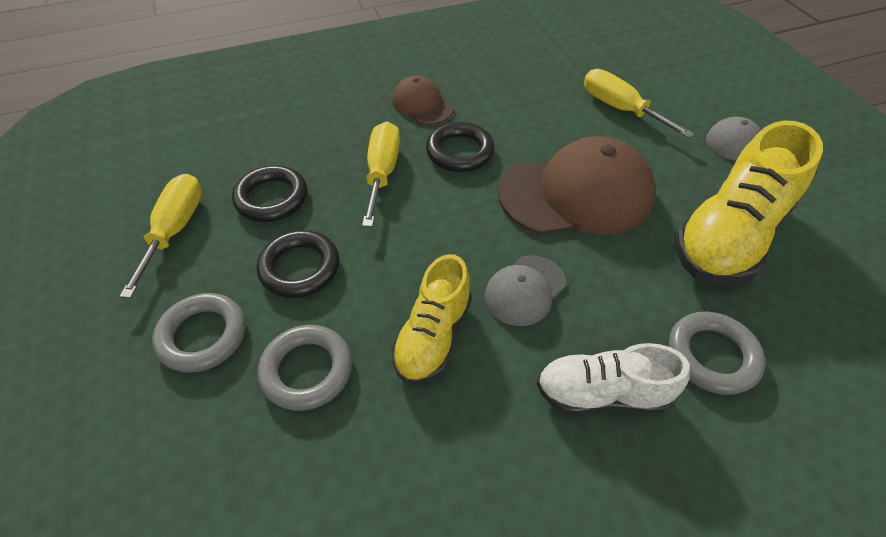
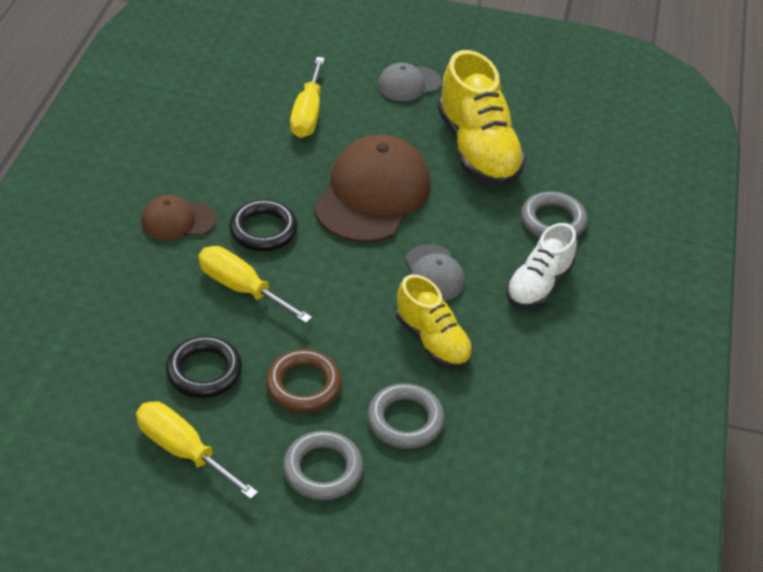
camera: 60 degrees left, 5 degrees down
(300, 268) = (303, 385): black ring -> brown ring
(620, 109) = (307, 114): yellow screwdriver -> yellow screwdriver turned 75 degrees counterclockwise

